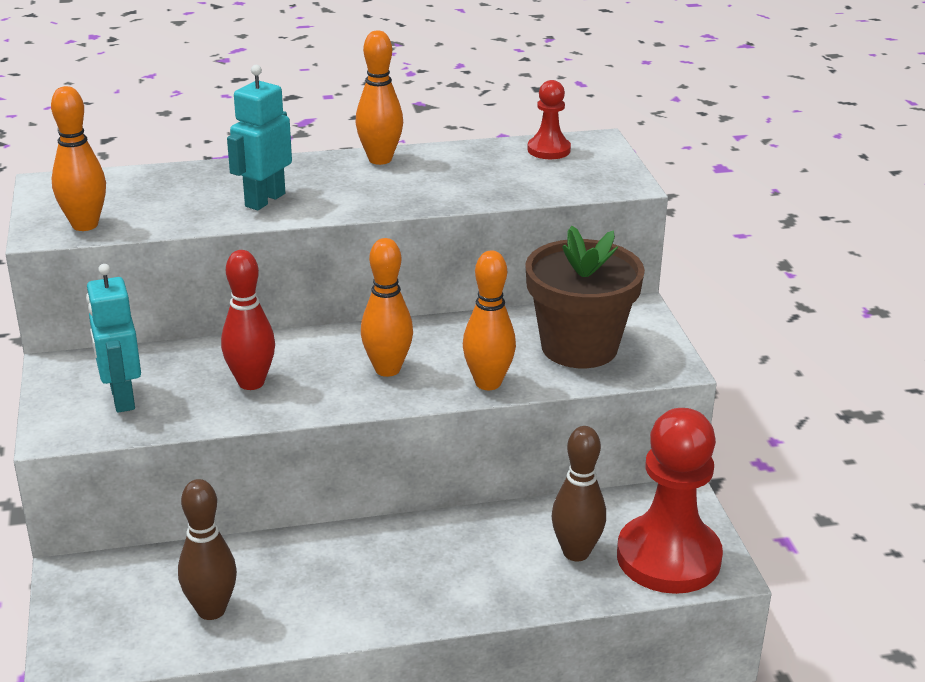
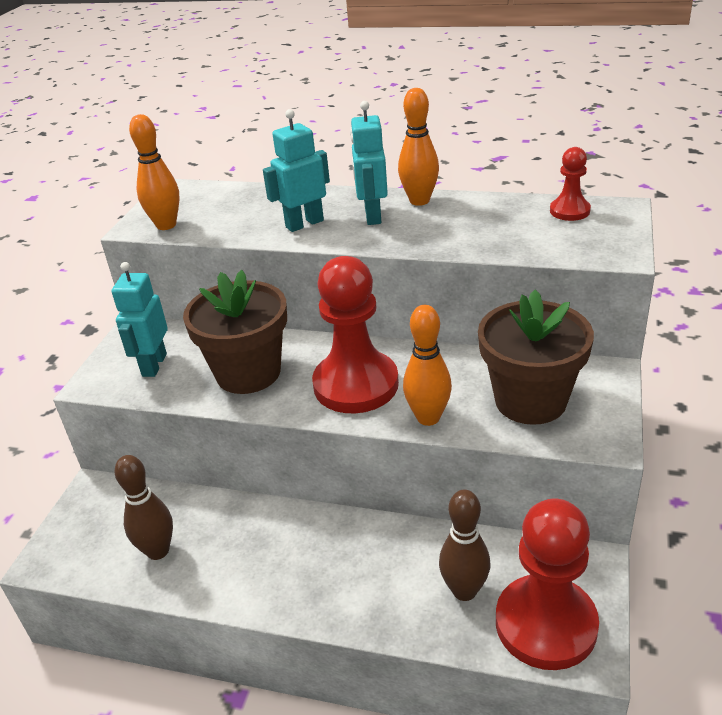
camera: 30 degrees right, 5 degrees up
(251, 382) = (248, 373): red bowling pin -> brown flower pot
(339, 181) = (372, 216): none -> turquoise robot
(387, 369) = (356, 385): orange bowling pin -> red pawn

